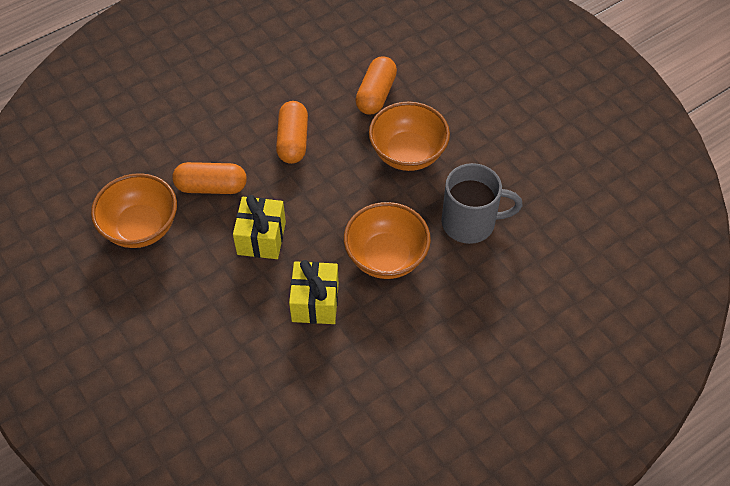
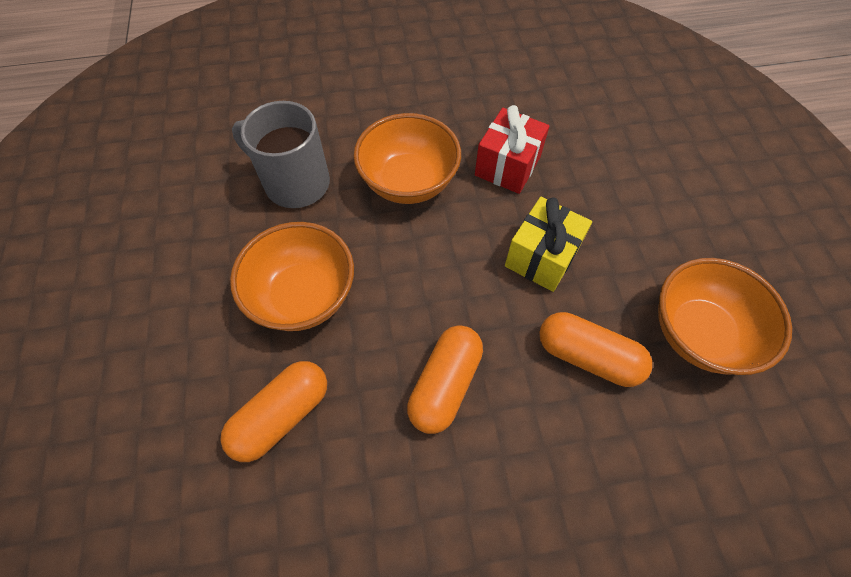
camera: 155 degrees left, 5 degrees up
(315, 302) = (507, 166): yellow gift -> red gift

